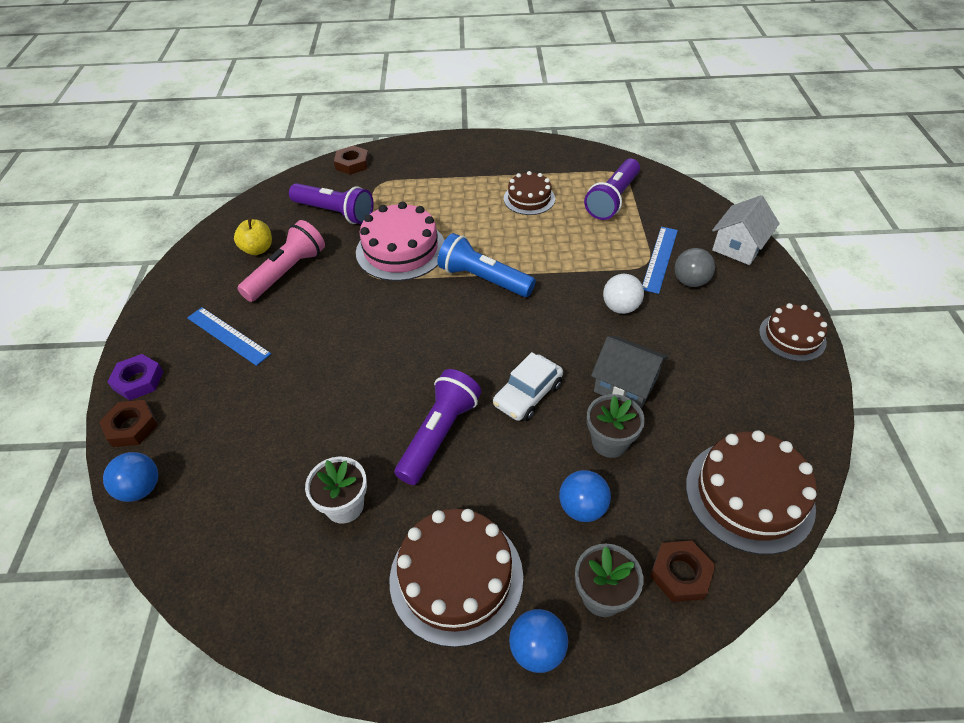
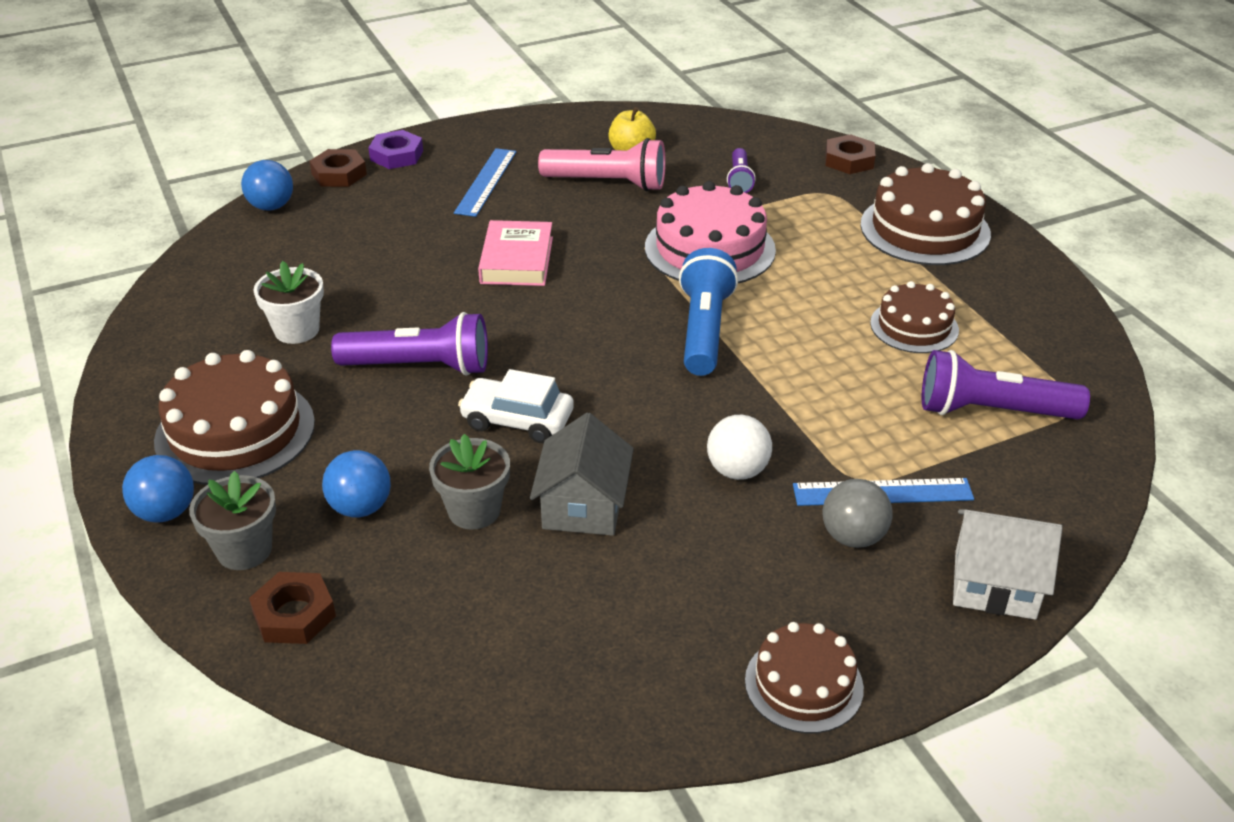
camera: 65 degrees right, 10 degrees down
(335, 213) = (739, 179): purple flashlight -> purple flashlight, size x0.55
(345, 346) = (516, 260): none -> pink book
(749, 495) = (443, 667): brown cake -> brown cake (925, 229)

